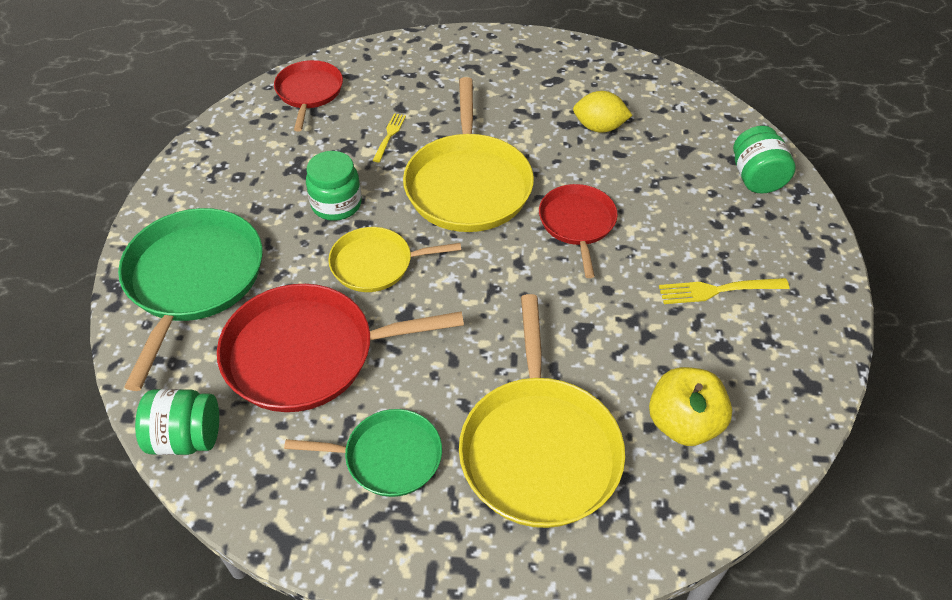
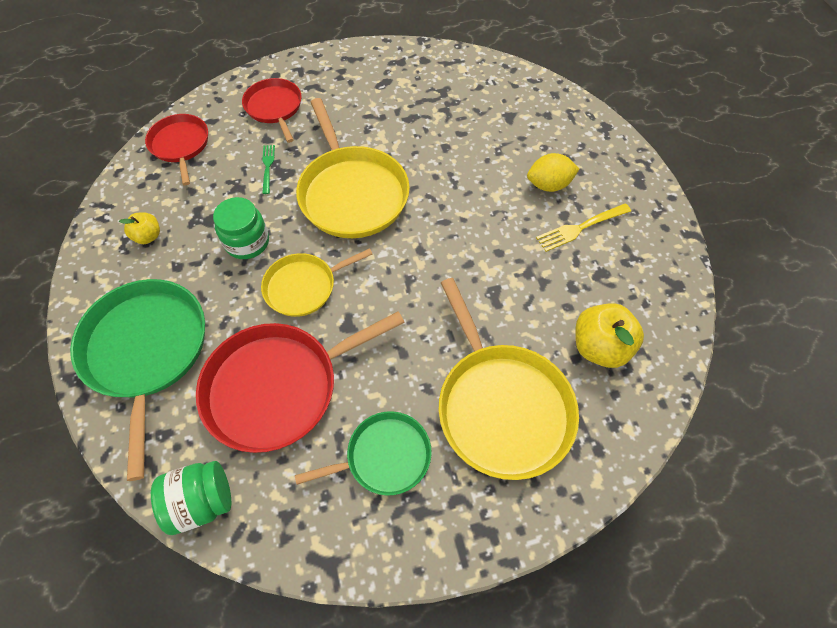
camera: 20 degrees left, 10 degrees up
(240, 172) = (148, 236): none -> yellow apple
(389, 136) = (268, 167): yellow fork -> green fork
(577, 223) = (453, 202): red pan -> red pan (274, 108)
(599, 127) = (437, 114): yellow lemon -> yellow lemon (548, 185)
(756, 178) = (571, 126): green jar -> none

